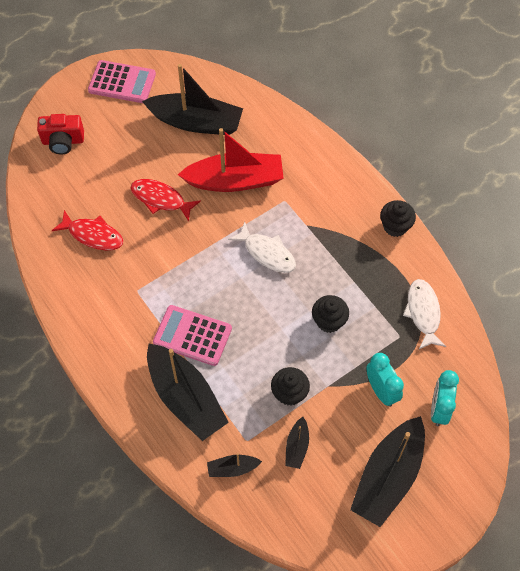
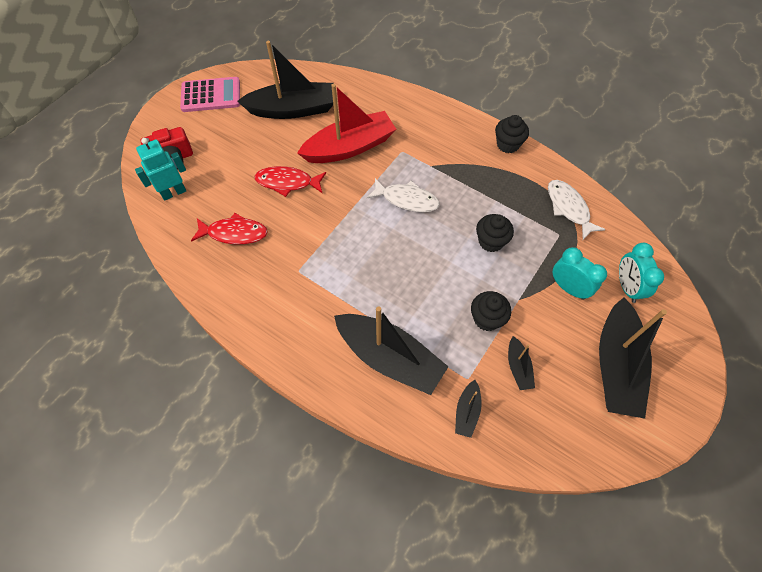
camera: 20 degrees left, 0 degrees up
(52, 177) = (174, 192): none -> turquoise robot
(192, 335) = (370, 295): pink calculator -> none
(232, 468) = (467, 412): black boat -> black boat turned 45 degrees counterclockwise

